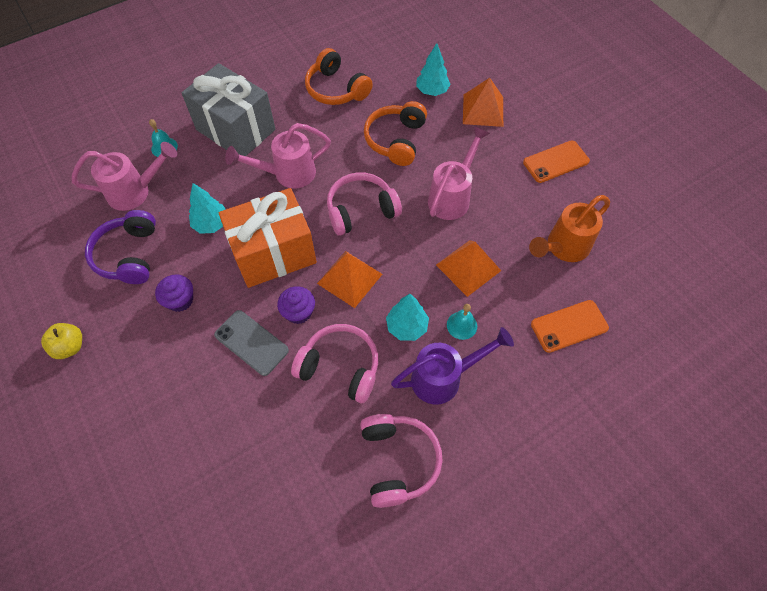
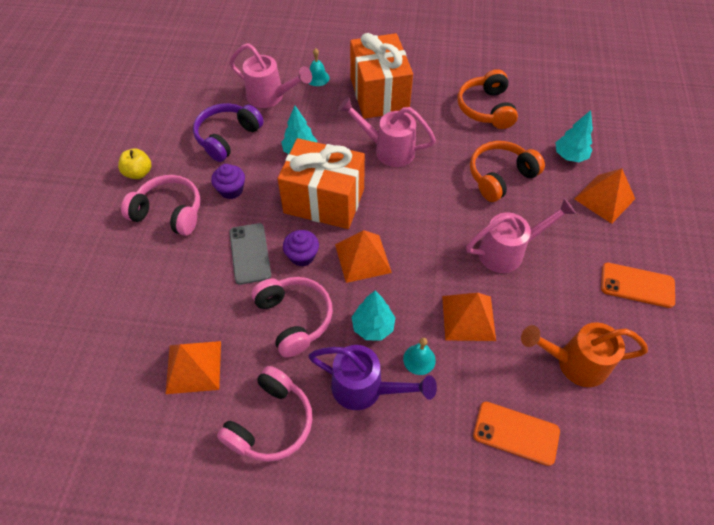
camera: 40 degrees right, 5 degrees down
(236, 129) = (379, 94): grey gift -> orange gift
(294, 471) = (193, 367): none -> orange pyramid
(361, 210) = (420, 213): pink headphones -> pink headphones (169, 212)

